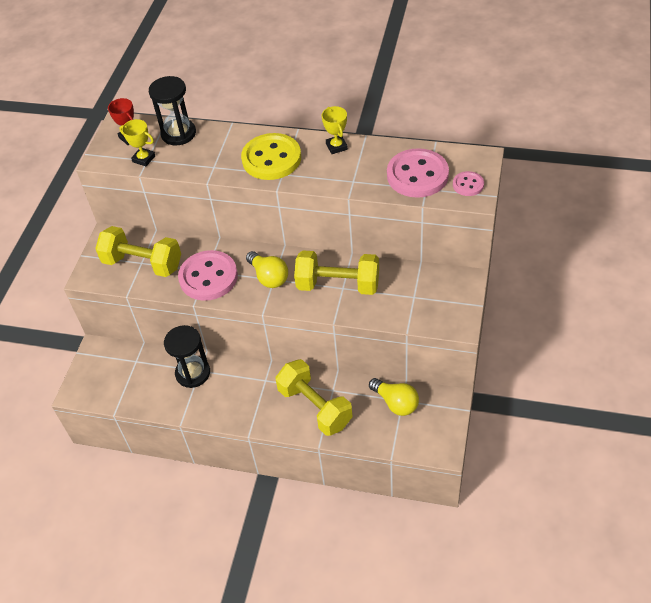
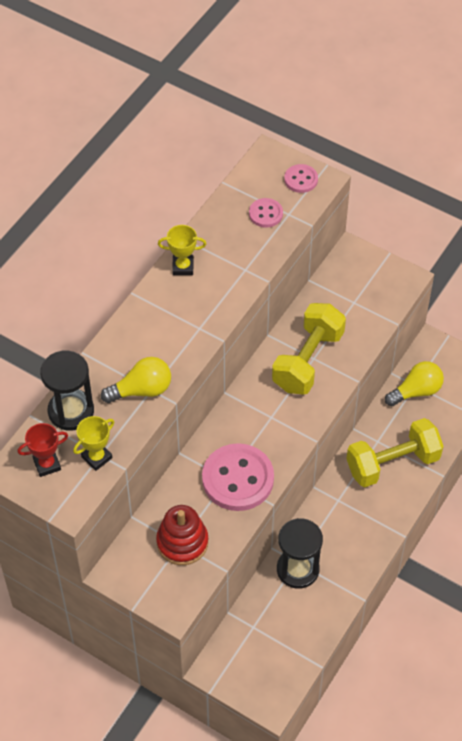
camera: 75 degrees left, 5 degrees up
(143, 263) = (182, 542): yellow dumbbell -> red stacking toy
(269, 277) = (266, 420): yellow light bulb -> yellow light bulb (141, 390)
(271, 159) = (169, 331): yellow button -> none
(417, 175) = (265, 214): pink button -> pink button, size x0.50

